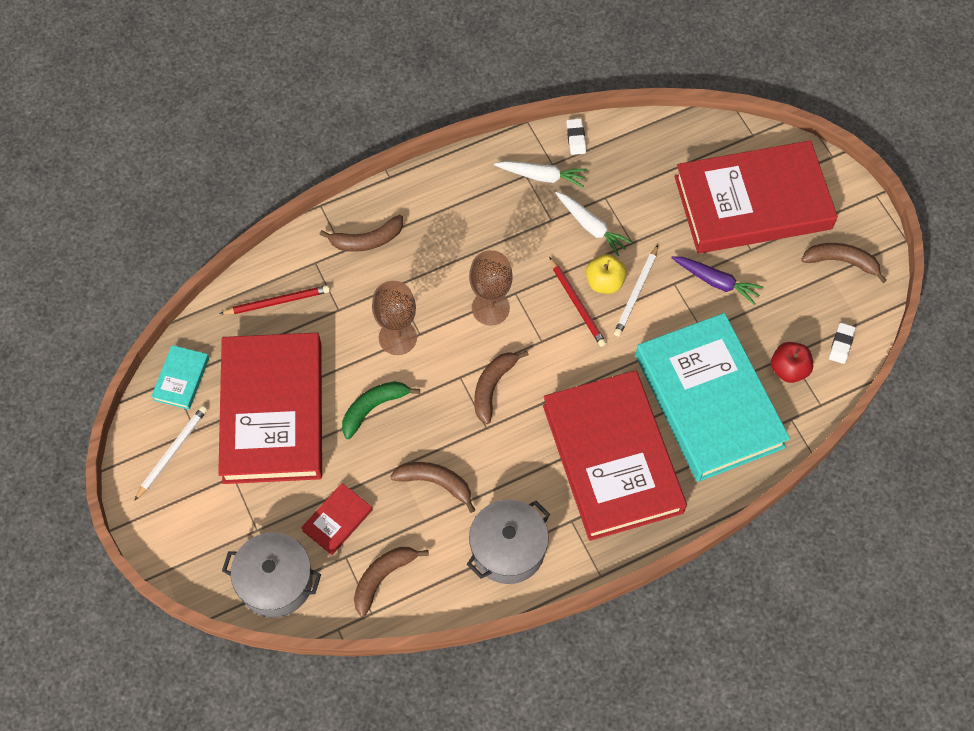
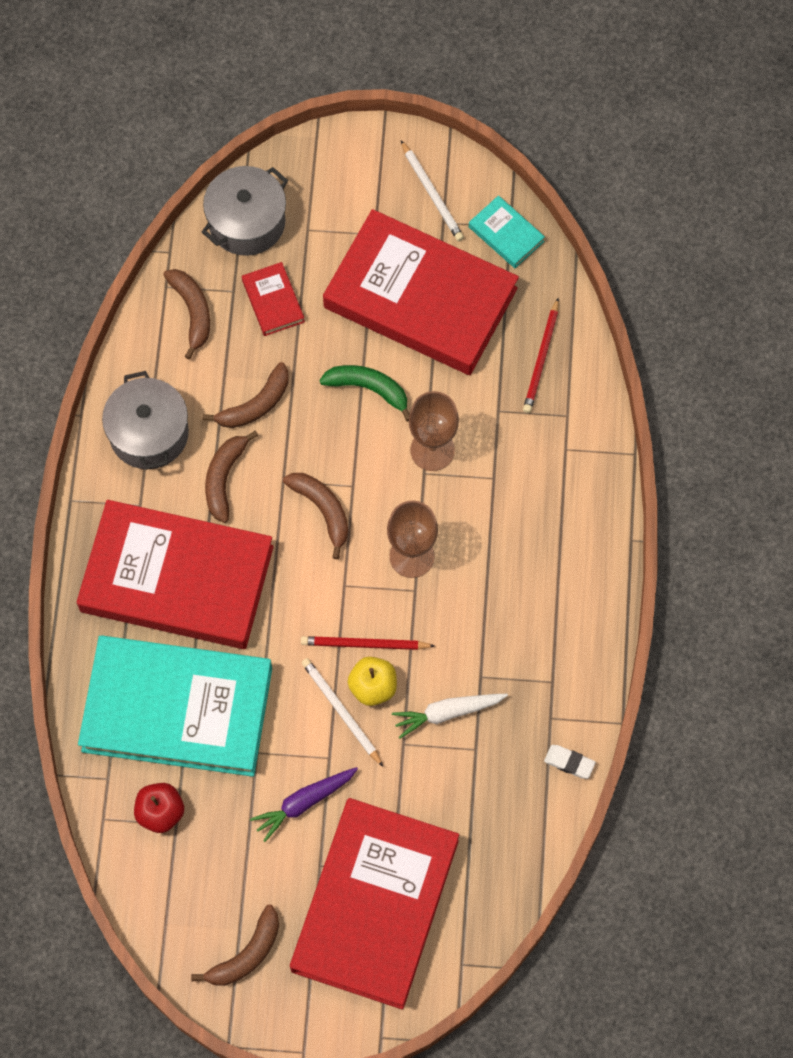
camera: 120 degrees right, 5 degrees up
(367, 240) = (564, 478): brown banana -> brown banana (224, 479)
(373, 408) = (368, 389): green banana -> green banana turned 60 degrees counterclockwise
(542, 176) = (541, 698): white carrot -> none
(841, 344) = (153, 886): white eraser -> none

